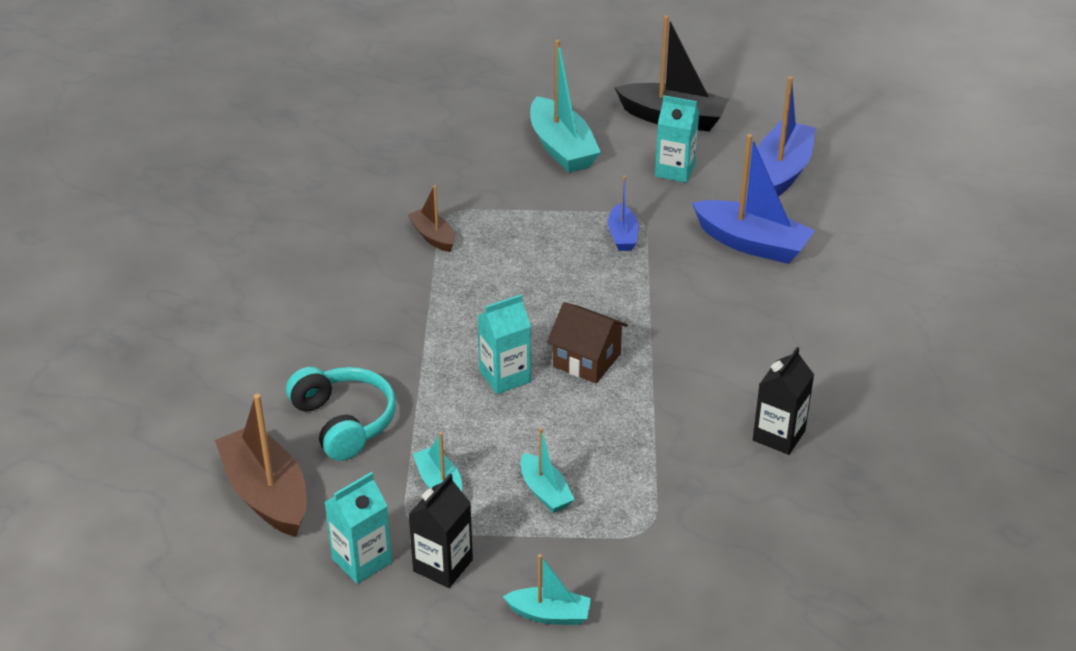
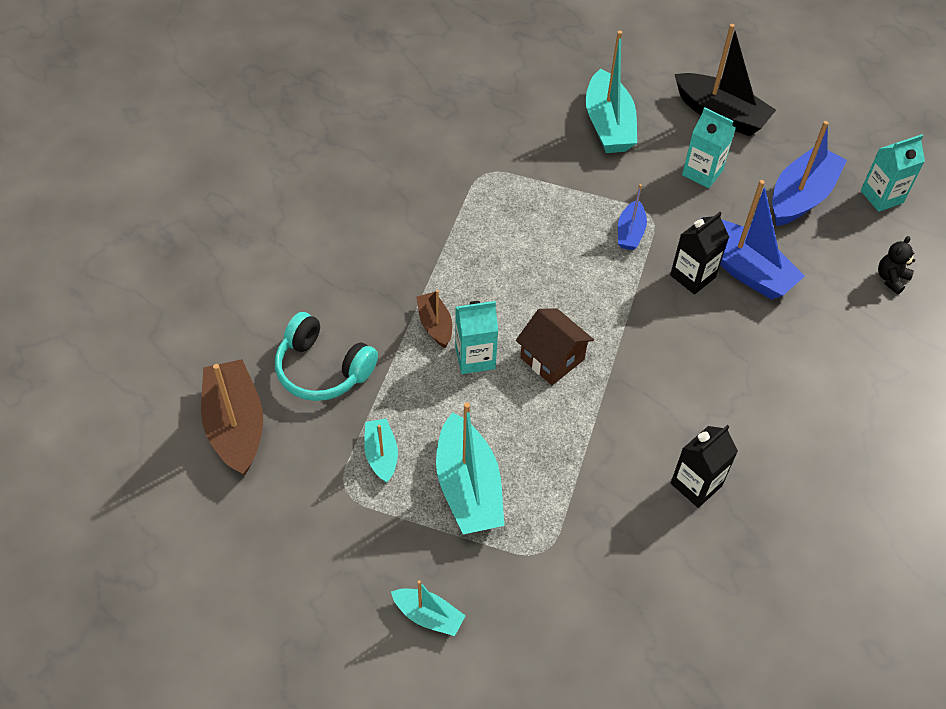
camera: 15 degrees right, 15 degrees up
(344, 422) = (323, 369): turquoise headphones -> turquoise headphones turned 135 degrees clockwise
(362, 560) = (290, 515): turquoise carton -> turquoise carton (881, 196)
(433, 237) = (463, 194): brown boat -> brown boat (435, 325)
(443, 565) = (356, 539): black carton -> black carton (692, 276)
(545, 492) = (468, 487): turquoise boat -> turquoise boat, size x1.85
(897, 223) = (891, 279): none -> black teddy bear

